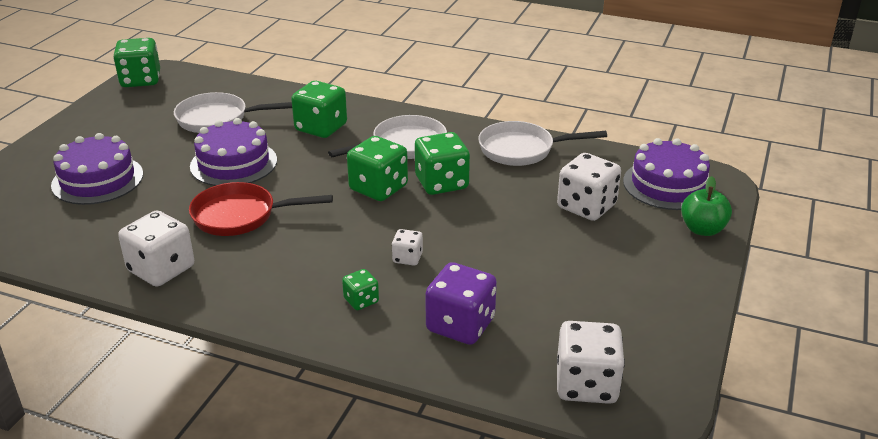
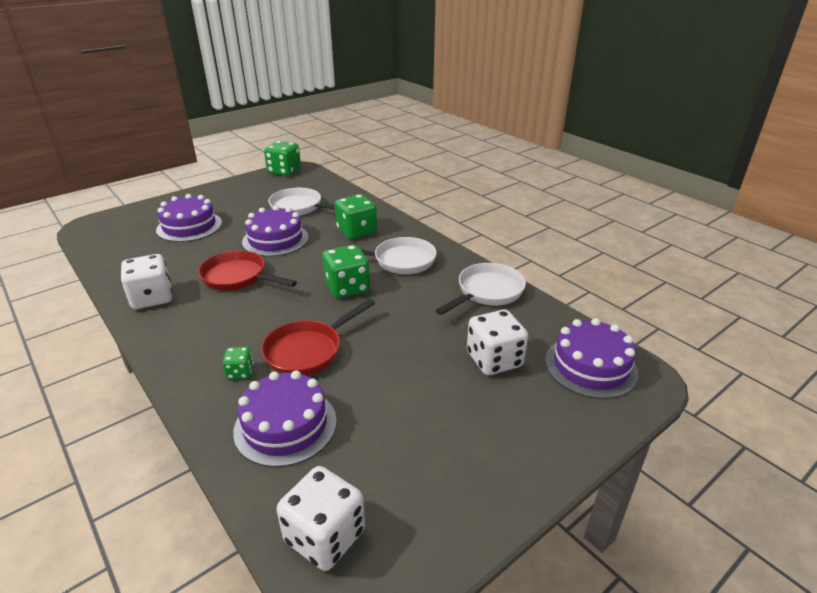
camera: 30 degrees right, 0 degrees up
(407, 258) = (308, 350): white dice -> red pan
(441, 183) = (396, 299): green dice -> none
(460, 325) = (285, 425): purple dice -> purple cake
(522, 150) = (487, 292): white pan -> white pan turned 105 degrees clockwise
(702, 229) = (586, 424): green apple -> none

